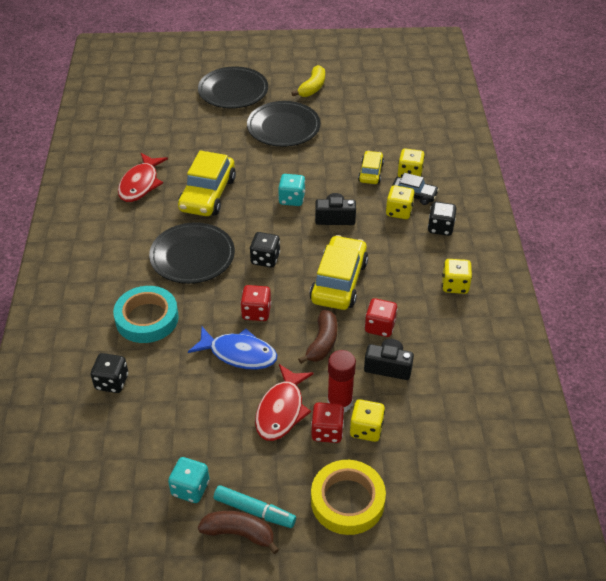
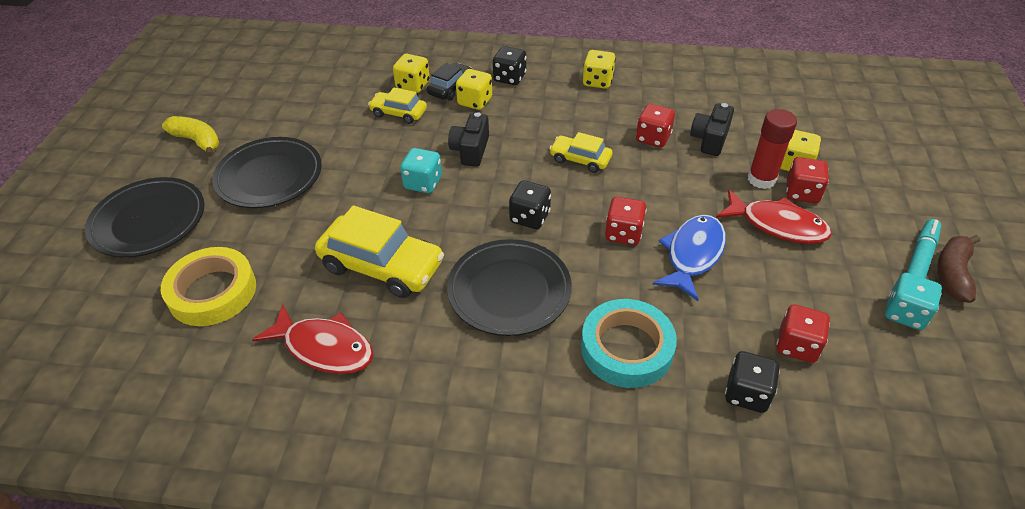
camera: 80 degrees left, 0 degrees up
(154, 413) = (797, 346): none -> red dice
(322, 343) = (675, 183): brown banana -> none
(339, 281) = (580, 159): yellow car -> yellow car, size x0.56
(347, 501) = (887, 188): yellow tape -> yellow tape (212, 292)

